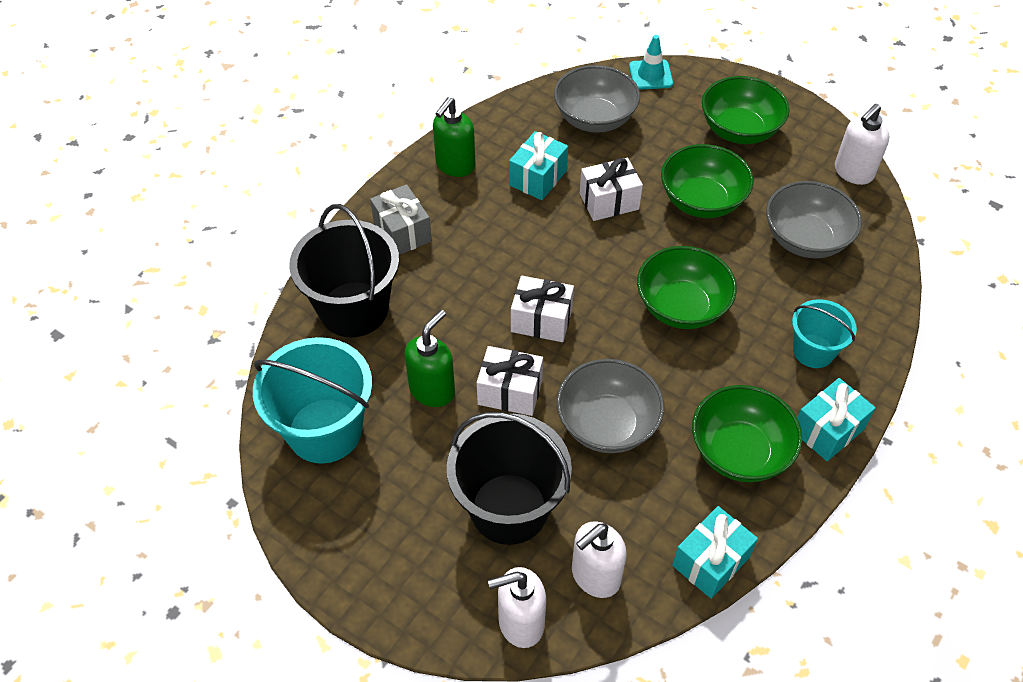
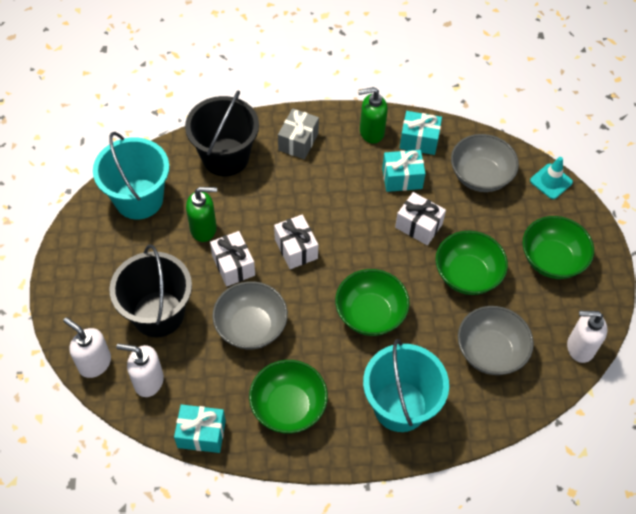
camera: 50 degrees right, 5 degrees up
(813, 351) = (400, 406): turquoise bucket -> turquoise bucket, size x1.73
(828, 430) = (345, 447): turquoise gift -> turquoise gift (419, 141)

